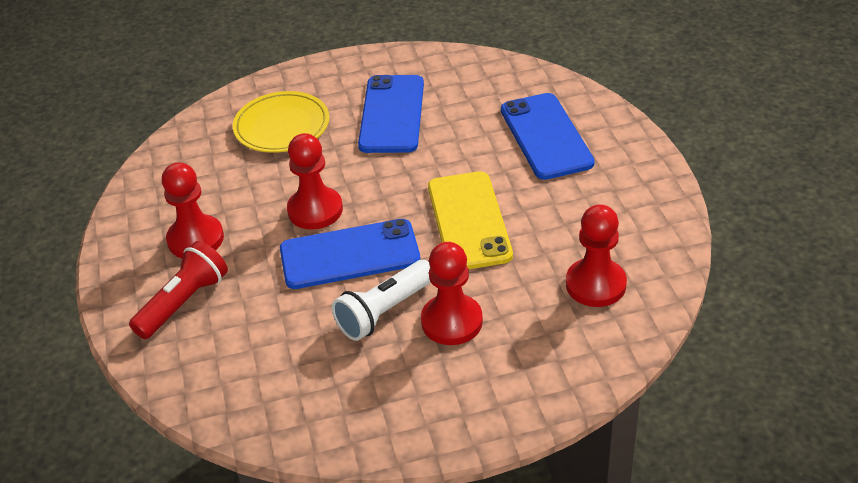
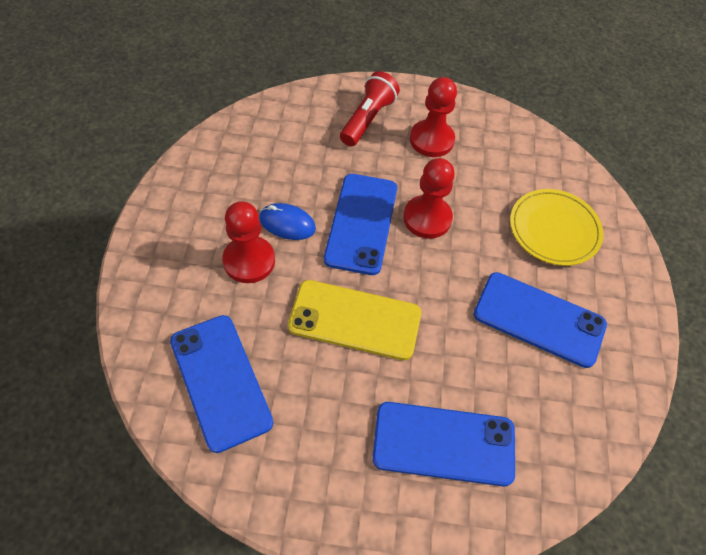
camera: 105 degrees right, 15 degrees up
(184, 302) = (368, 119): red flashlight -> red flashlight turned 120 degrees counterclockwise
(384, 311) = (287, 224): white flashlight -> blue mouse
(595, 284) = (220, 381): red pawn -> blue phone

